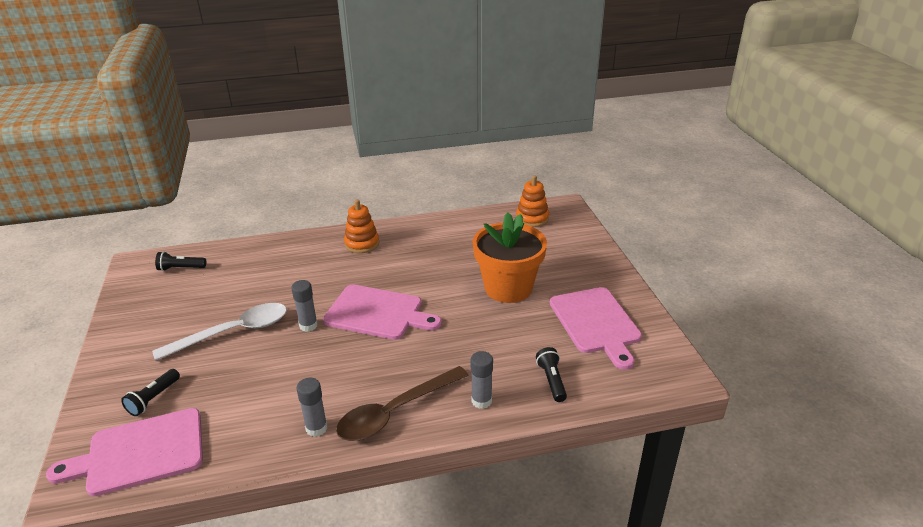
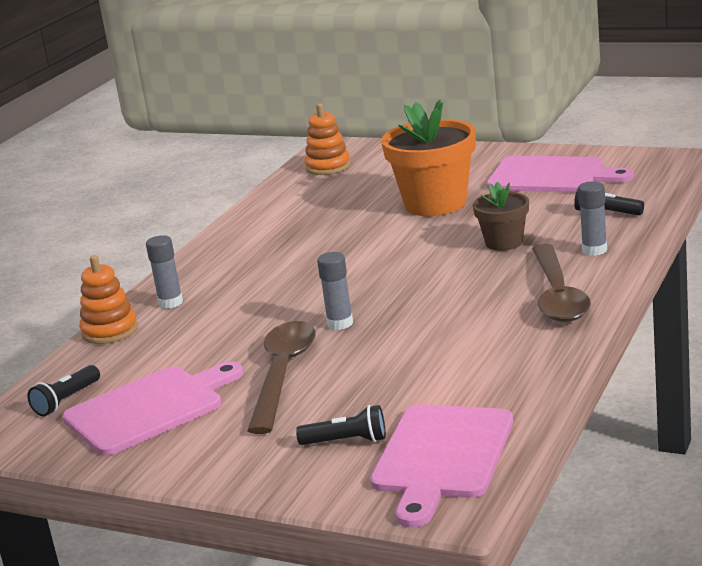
camera: 50 degrees left, 10 degrees down
(153, 399) = (347, 441): black flashlight -> black flashlight turned 60 degrees counterclockwise
(233, 332) = (283, 374): white spoon -> brown spoon
(316, 428) = (531, 341): grey glue stick -> grey glue stick (170, 303)
(362, 244) = (218, 268): orange stacking toy -> orange stacking toy (110, 331)
(378, 313) = (376, 279): pink cutting board -> pink cutting board (149, 408)
(466, 347) = (504, 242): none -> brown flower pot

